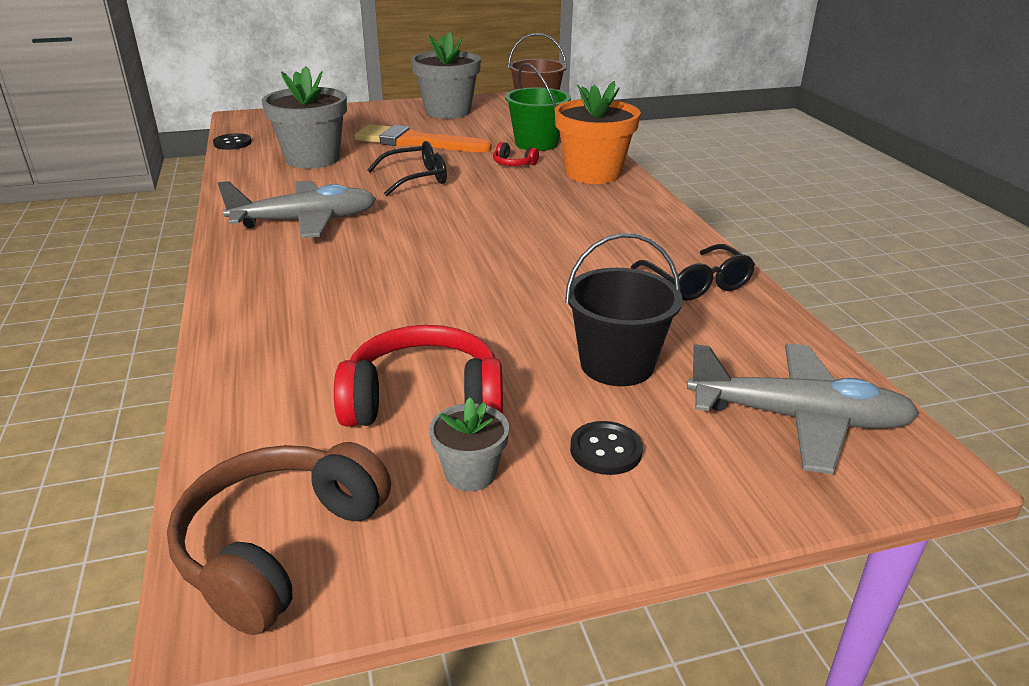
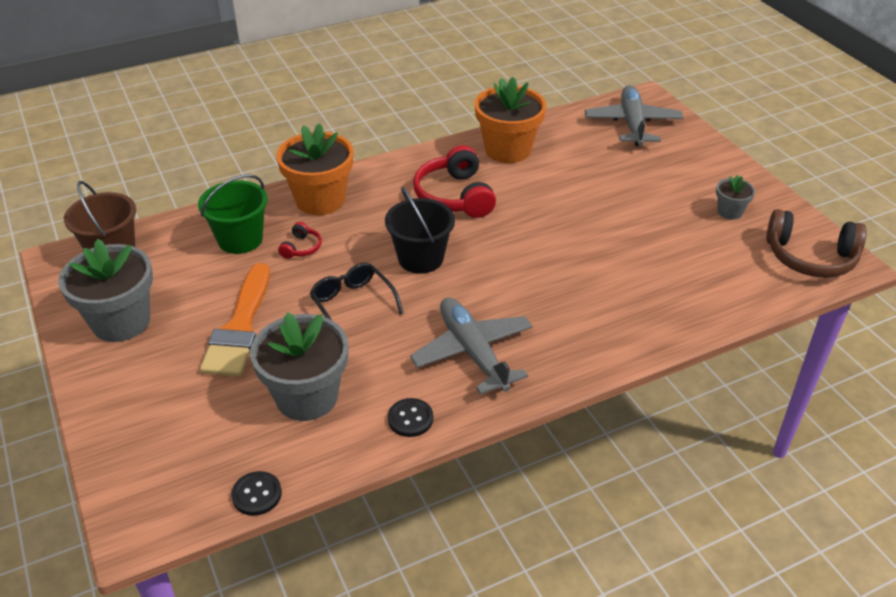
camera: 100 degrees left, 10 degrees up
(423, 400) = (684, 236): red headphones -> red headphones (455, 196)
(606, 450) = (688, 175): black button -> black button (410, 419)
(617, 364) = (615, 175): black bucket -> black bucket (420, 258)
(696, 283) = (507, 150): black glasses -> orange flower pot

